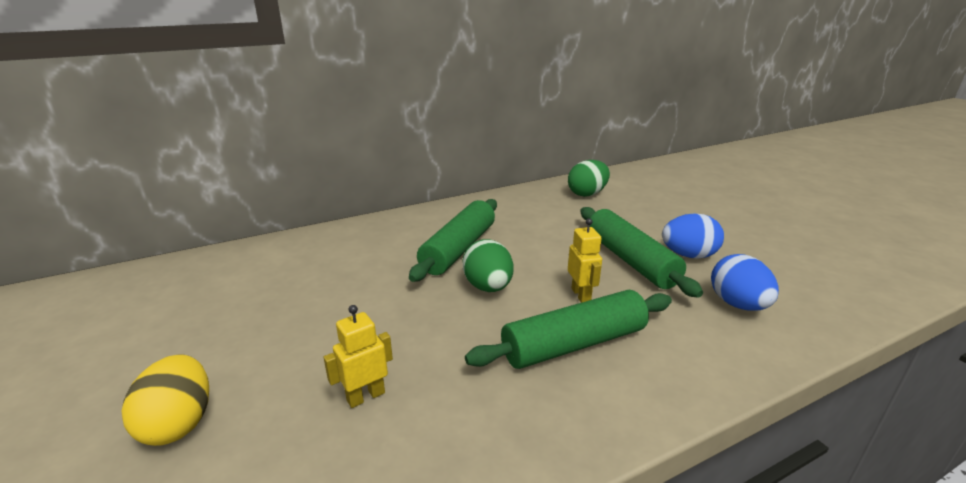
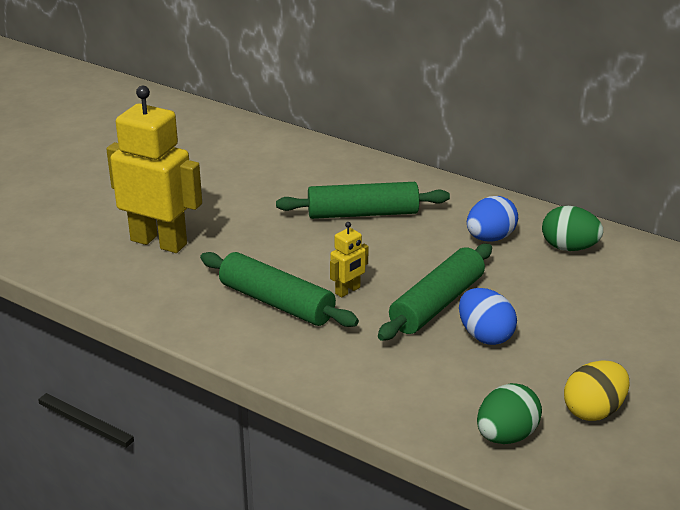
camera: 60 degrees right, 5 degrees up
(179, 423) = (97, 197): yellow egg -> yellow egg (593, 411)
(365, 396) = (159, 242): yellow robot -> yellow robot, size x2.25
(488, 287) = (317, 245): green egg -> green egg (506, 436)
(737, 304) = (412, 374): blue egg -> blue egg (490, 238)

